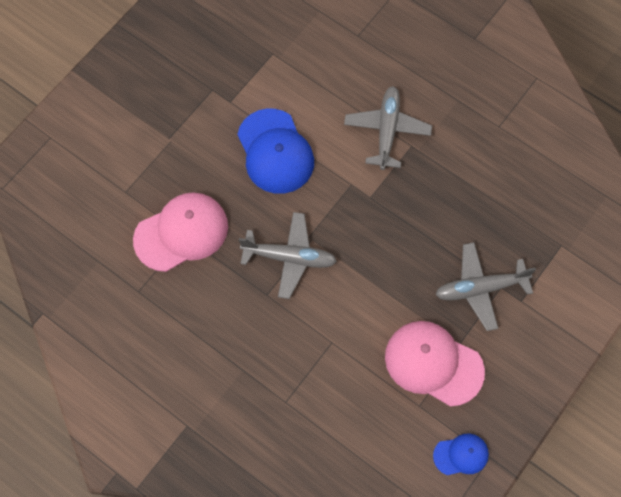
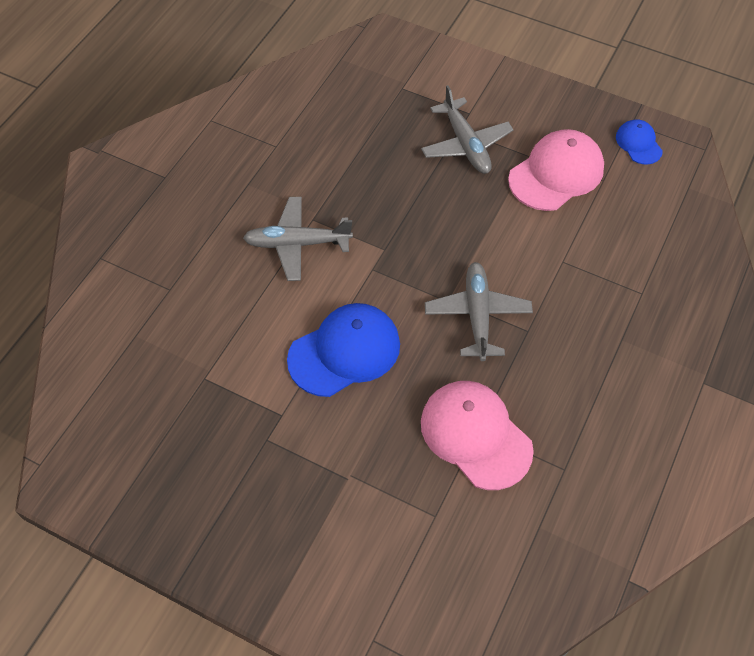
camera: 100 degrees left, 10 degrees down
(433, 363) = (556, 173): pink cap -> pink cap turned 150 degrees counterclockwise

